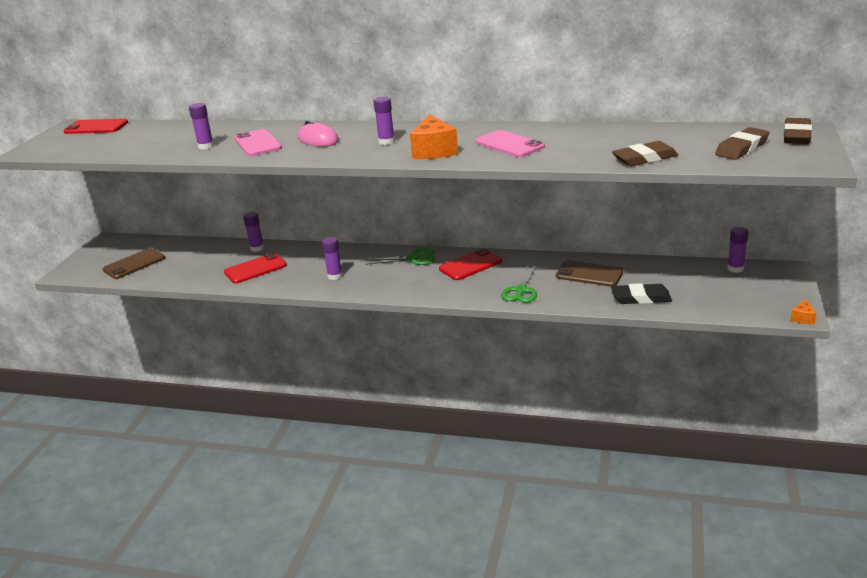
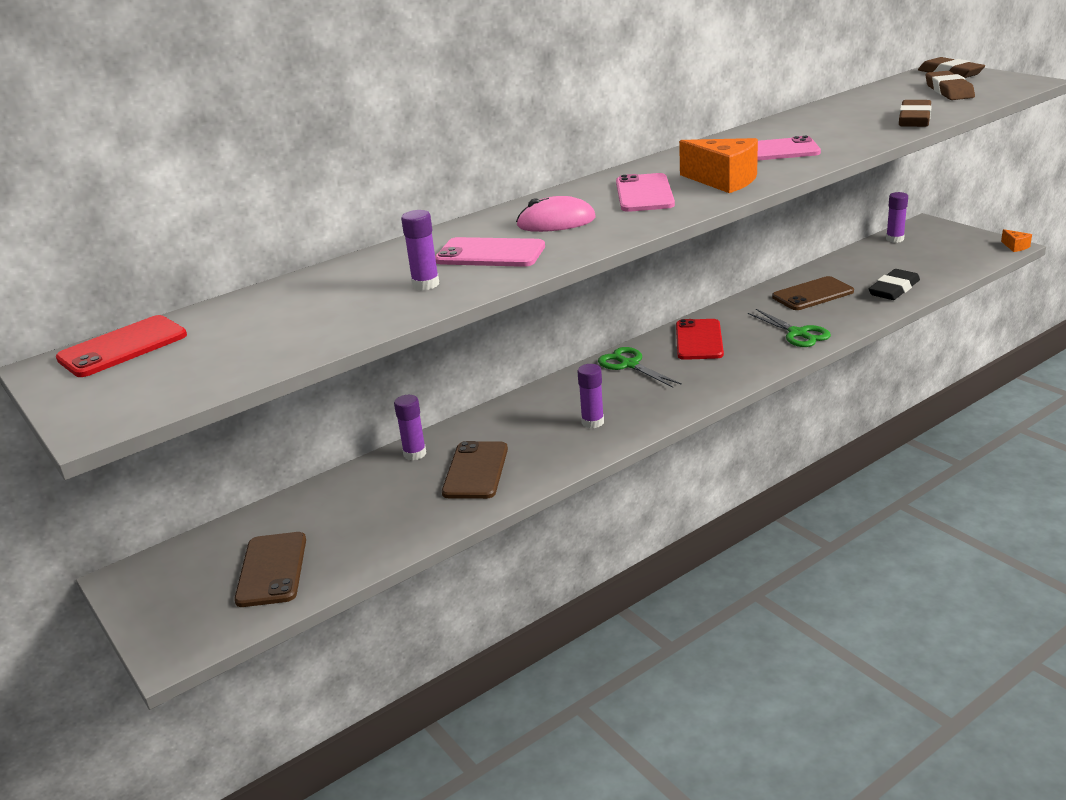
camera: 50 degrees left, 0 degrees up
(255, 269) = (475, 471): red phone -> brown phone
(386, 142) = (644, 194): purple glue stick -> pink phone
(413, 259) = (629, 364): green scissors -> green scissors turned 75 degrees counterclockwise

